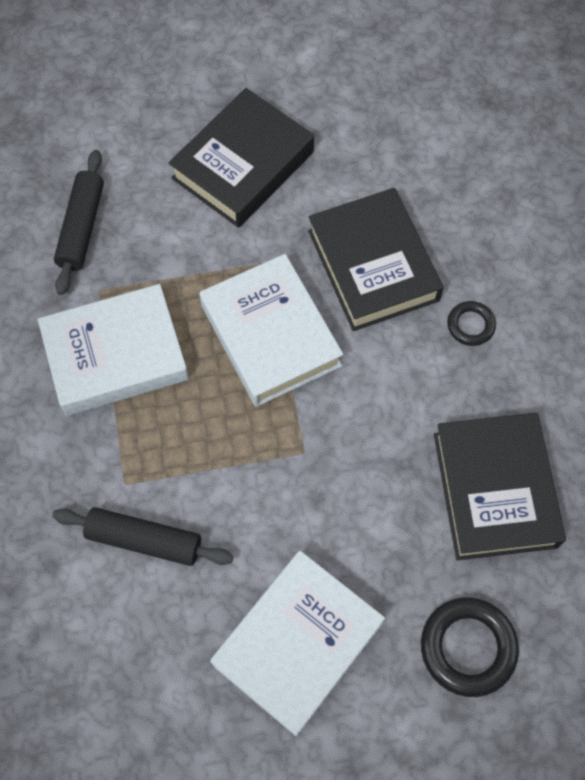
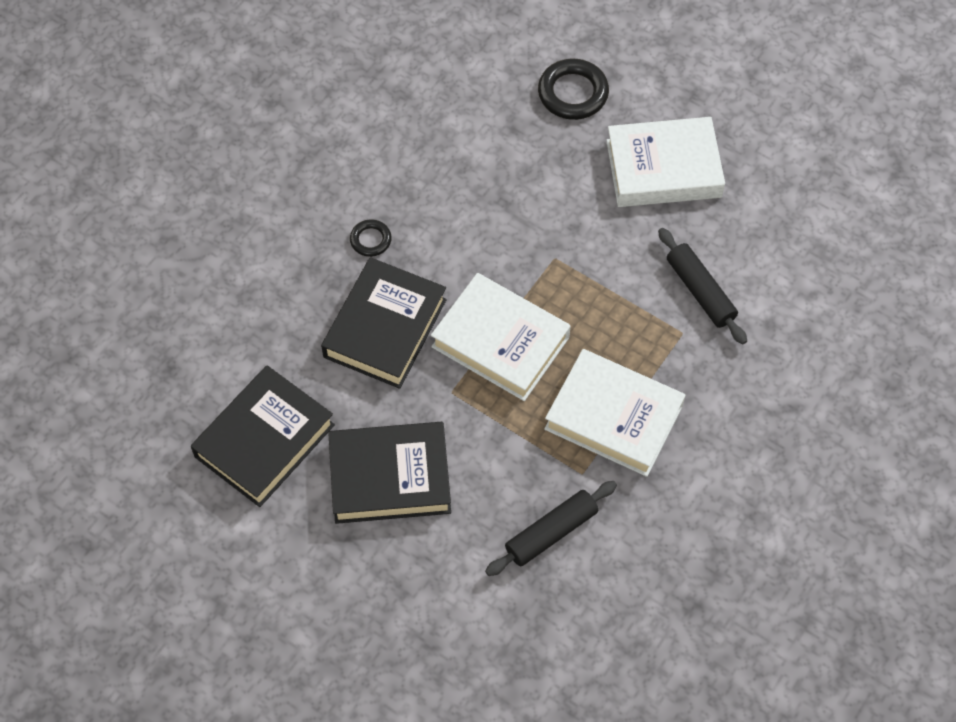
camera: 135 degrees left, 5 degrees down
(271, 335) = (500, 342): white book -> white book turned 75 degrees counterclockwise
(494, 490) = (468, 147): black book -> black book (265, 441)

